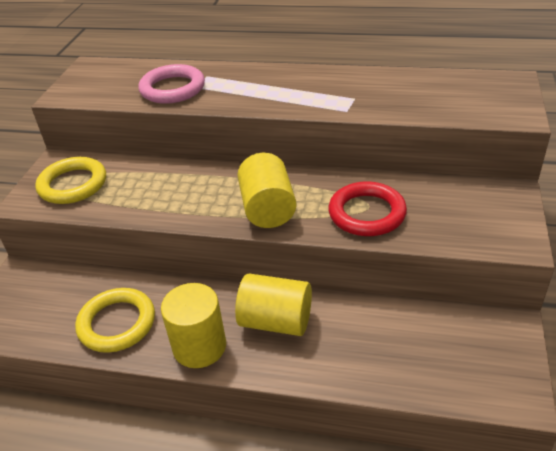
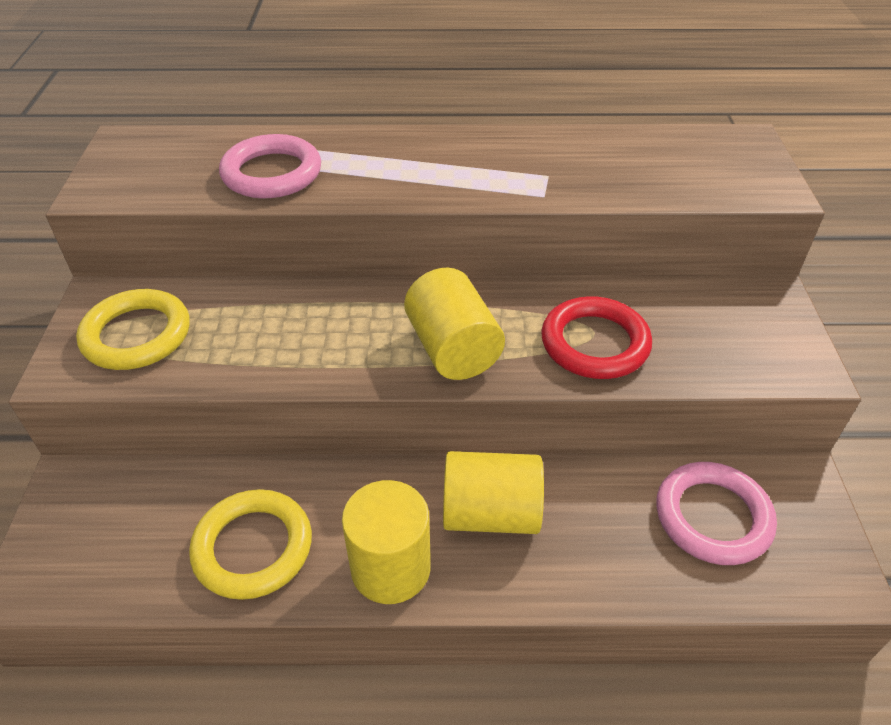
camera: 15 degrees left, 5 degrees up
(433, 342) = (712, 517): none -> pink ring

